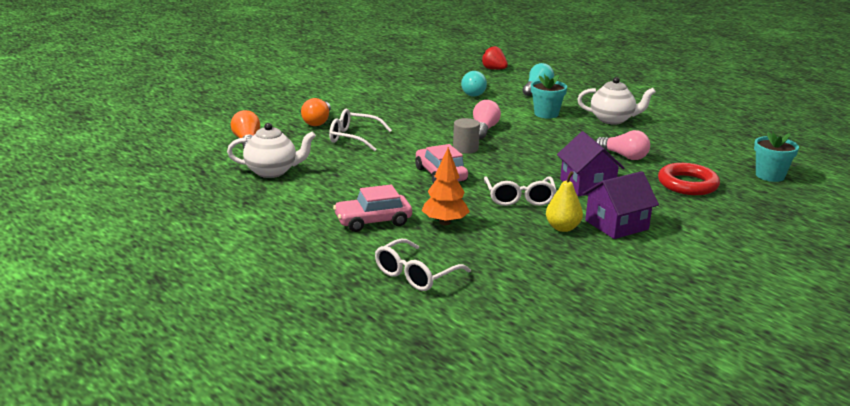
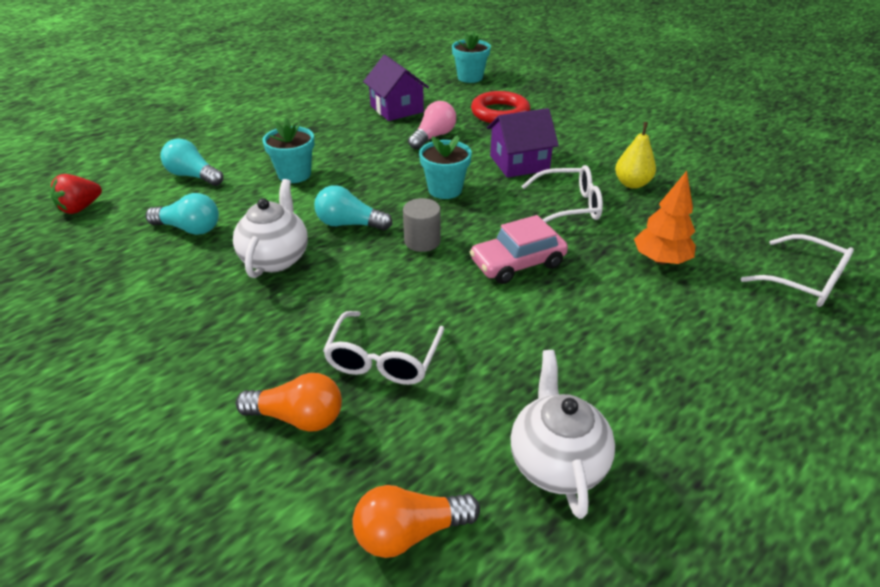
camera: 90 degrees left, 15 degrees up
(373, 221) = (689, 321): pink car -> none
(484, 129) = (349, 224): pink light bulb -> turquoise light bulb
(535, 157) = (445, 190): none -> turquoise flower pot
(612, 120) = (321, 134): white teapot -> white teapot (276, 258)
(616, 225) = (609, 155): purple house -> purple house (397, 109)

